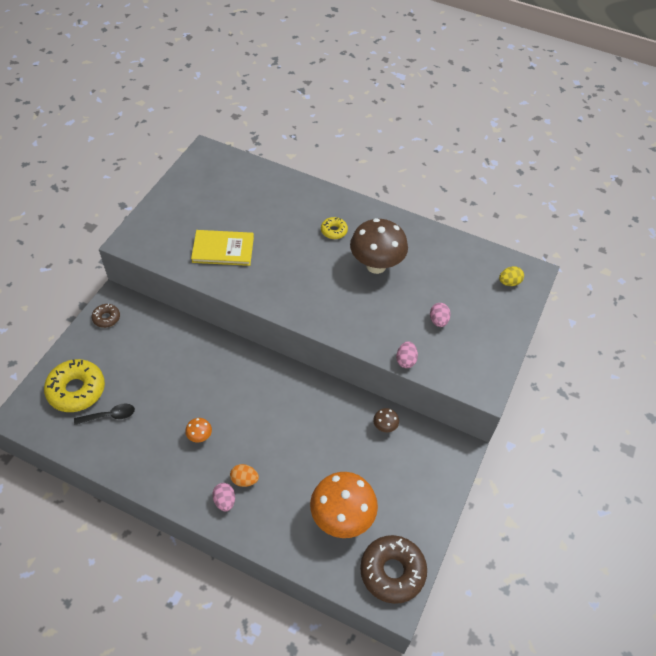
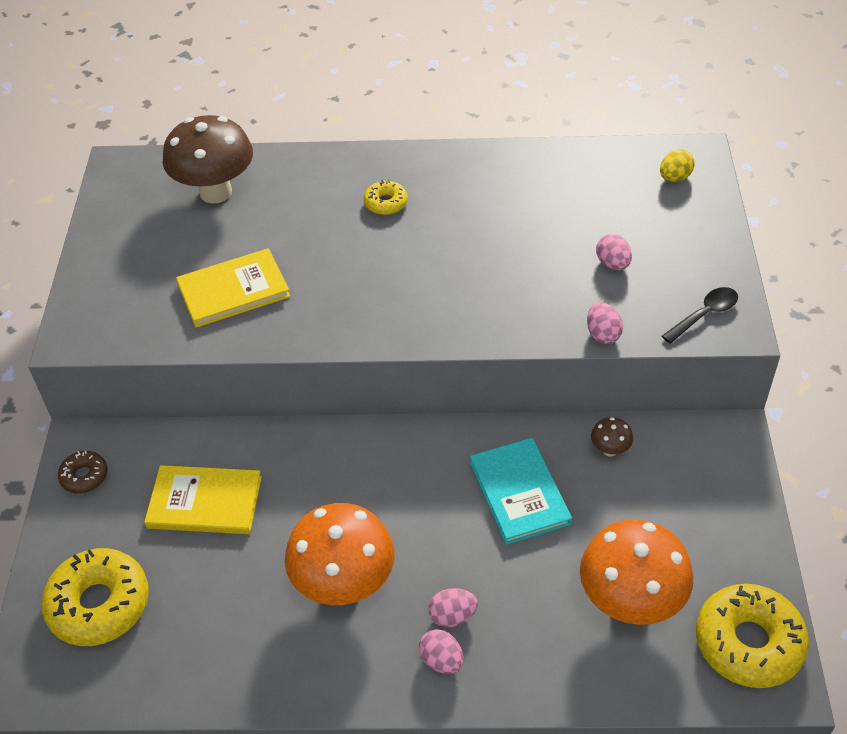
camera: 20 degrees left, 5 degrees down
(109, 416) = (179, 619): black spoon -> black spoon (704, 314)
(156, 359) = (205, 502): none -> yellow book
(200, 436) = (344, 585): orange mushroom -> orange mushroom, size x2.36
(244, 480) = (452, 616): orange egg -> pink egg
(320, 428) = (519, 493): none -> turquoise book
(376, 265) = (477, 226): brown mushroom -> brown mushroom (216, 192)
(392, 571) = (748, 643): brown donut -> yellow donut

